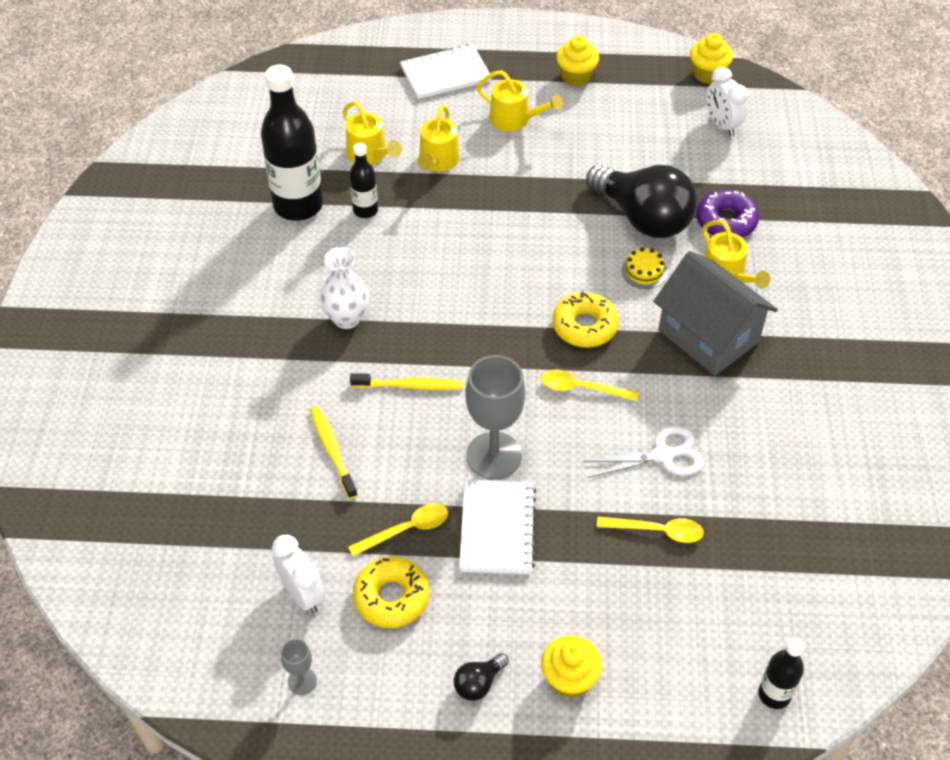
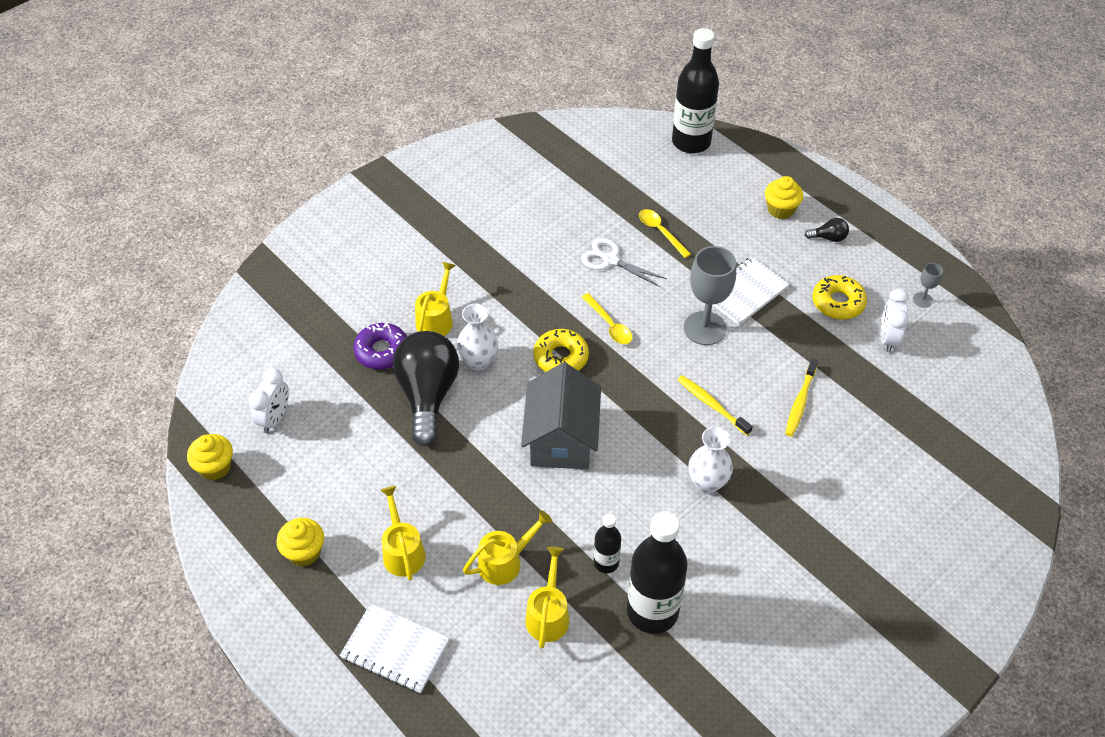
camera: 135 degrees left, 0 degrees up
(406, 530) = (797, 328): yellow spoon -> none
(644, 271) = (478, 361): yellow cake -> white vase
(708, 336) = (497, 296): grey house -> grey house (561, 439)
(774, 694) = (691, 142): black bottle -> black bottle, size x1.98

